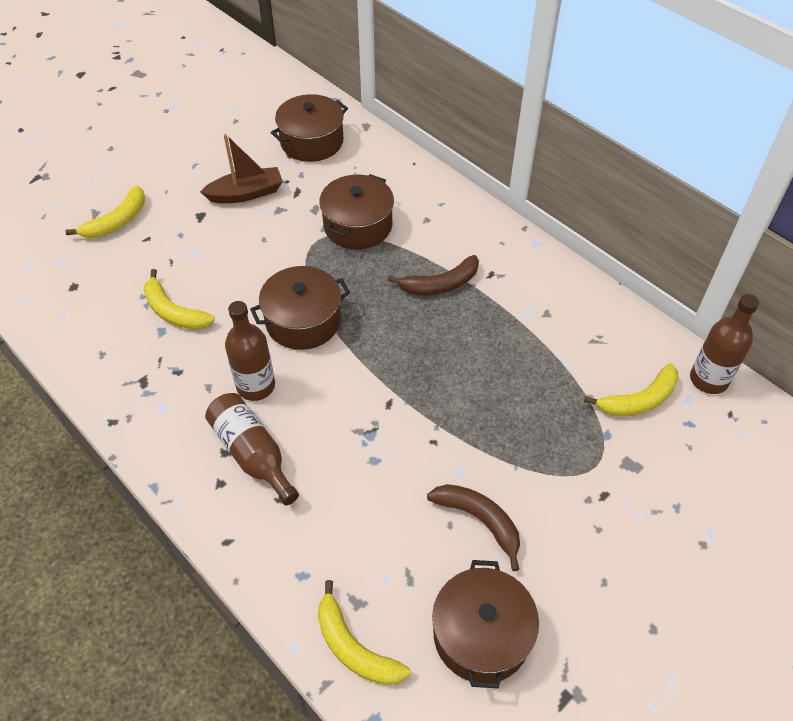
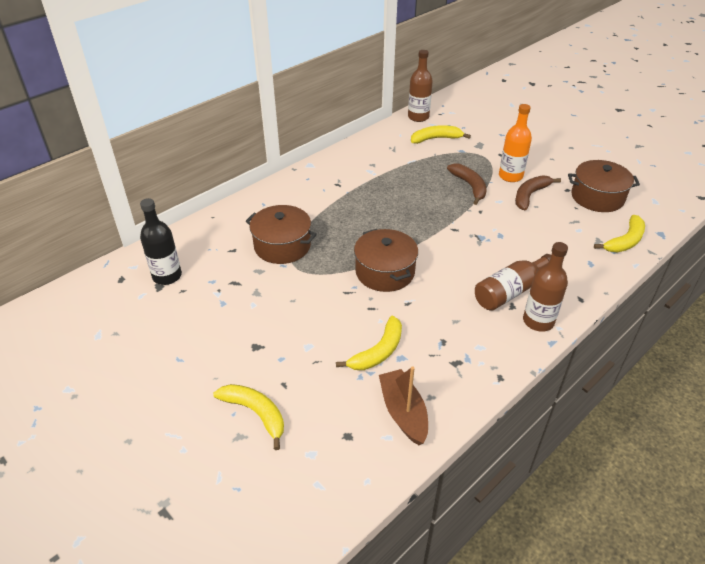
camera: 90 degrees left, 10 degrees down
(246, 193) = (231, 316): brown boat -> brown boat (403, 412)
(256, 386) = (450, 294): brown bottle -> brown bottle (538, 321)
(311, 141) = (167, 276): brown pot -> black bottle
(440, 284) = (347, 206): brown banana -> brown banana (470, 186)
(535, 500) = (510, 176): none -> orange bottle
(639, 400) = (436, 139): yellow banana -> yellow banana turned 75 degrees counterclockwise

